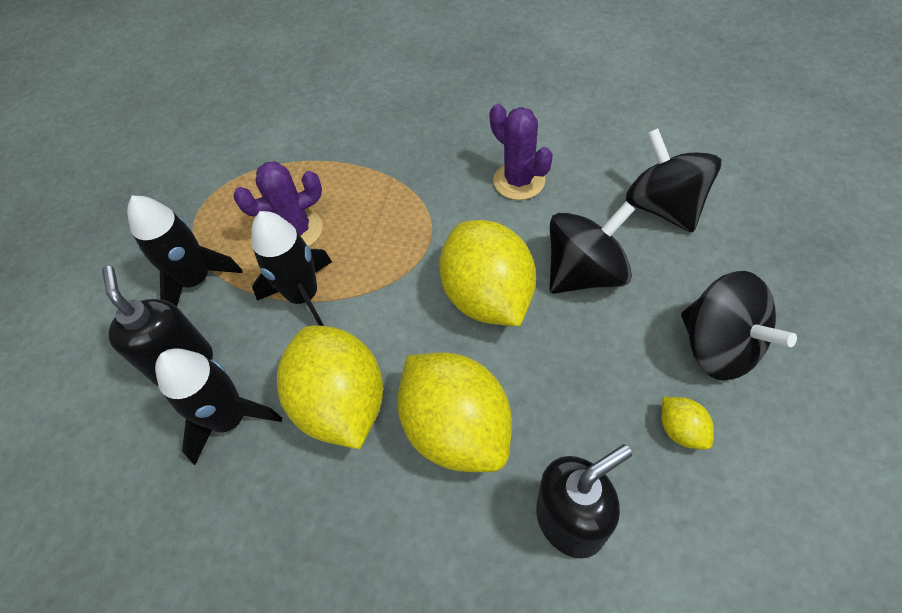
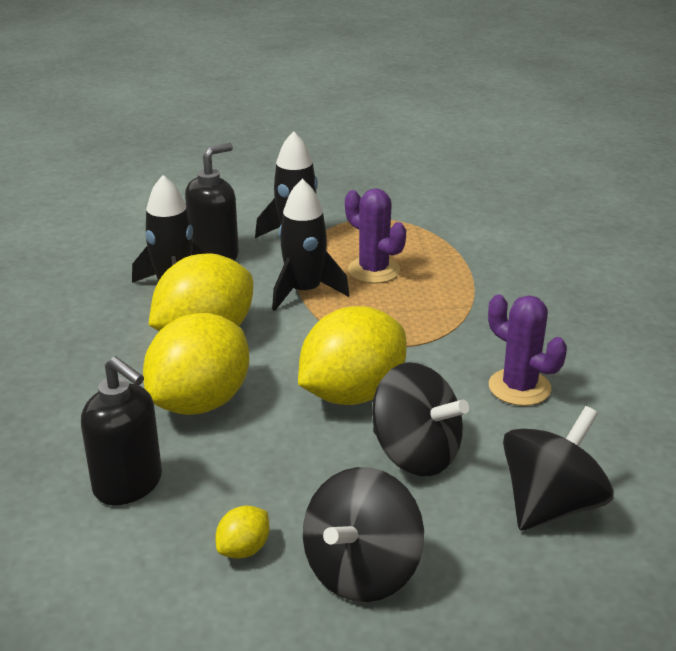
camera: 65 degrees right, 25 degrees down
(519, 181) = (519, 387): purple cactus -> purple cactus turned 75 degrees counterclockwise

